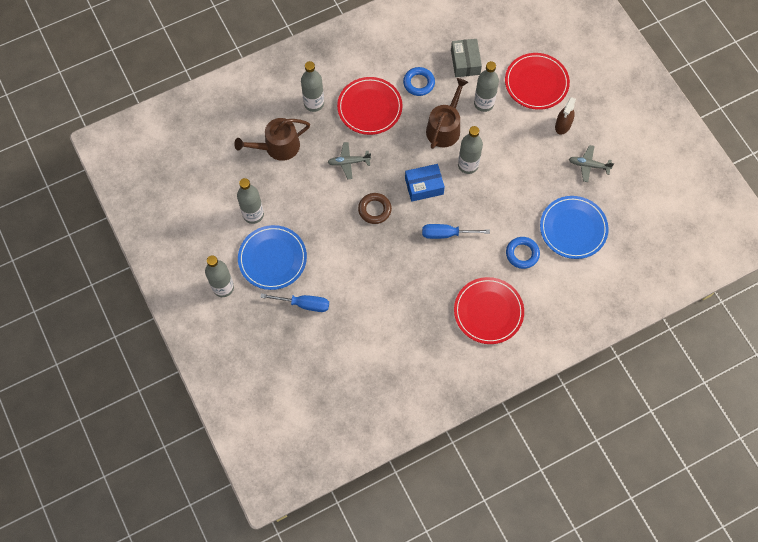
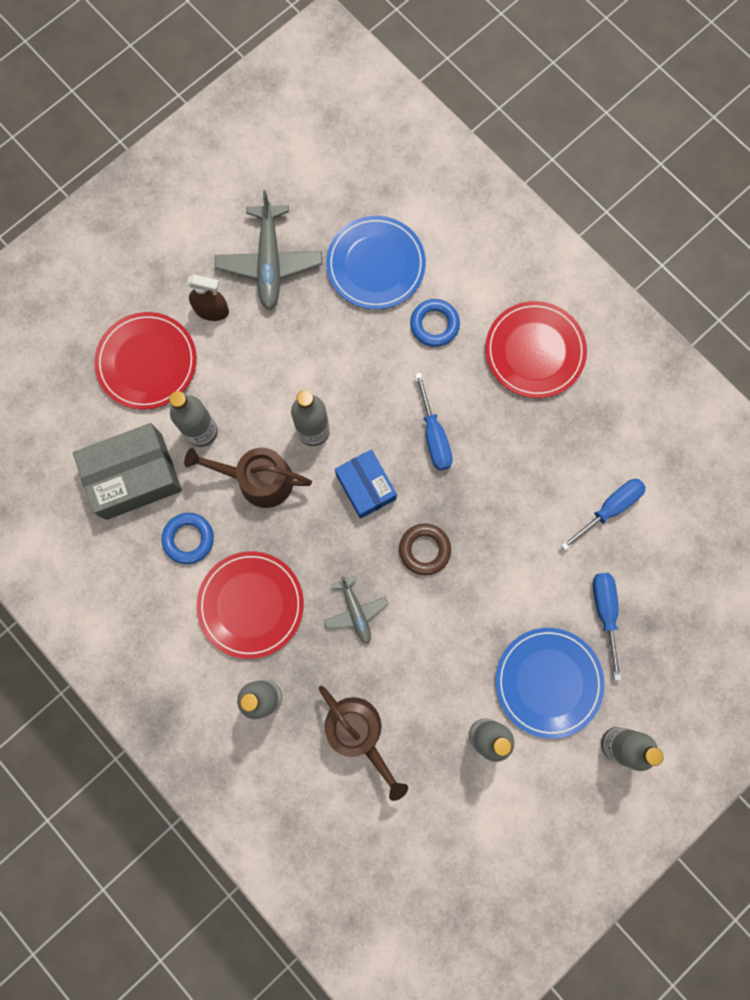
camera: 105 degrees left, 10 degrees up
(369, 327) = (609, 509): none -> blue screwdriver
(465, 62) = (134, 476): grey box -> grey box, size x1.56
(588, 165) = (270, 263): grey plane -> grey plane, size x1.74

